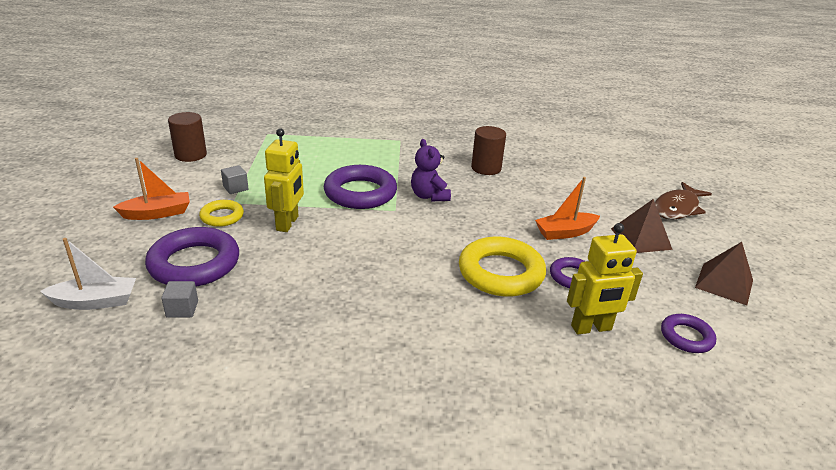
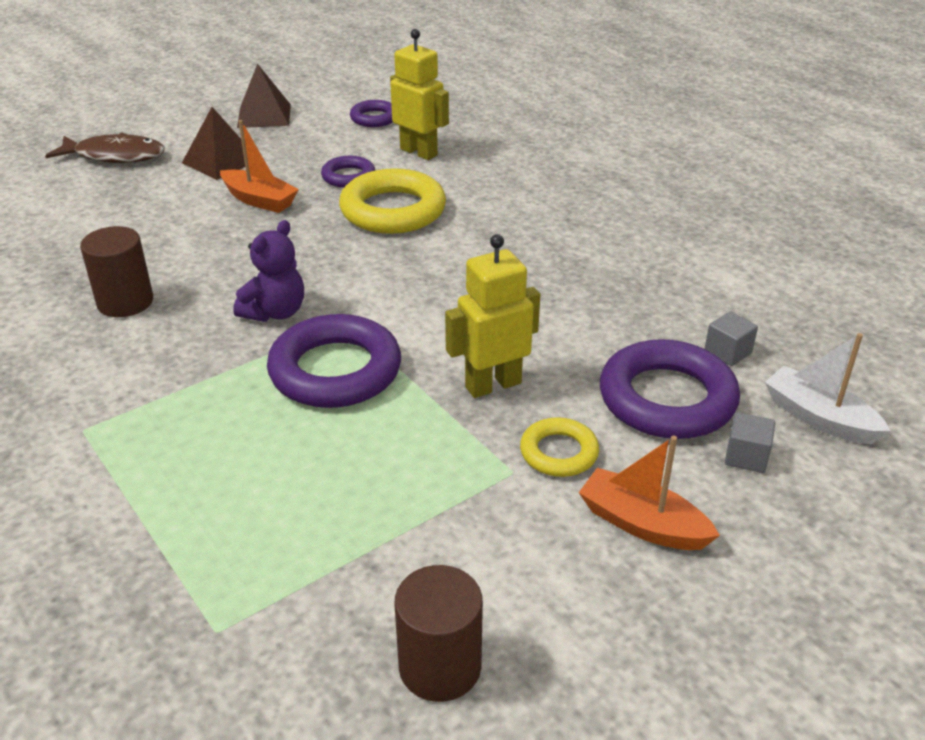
camera: 125 degrees left, 5 degrees up
(235, 188) = (474, 500): grey cube -> grey cube (746, 457)

